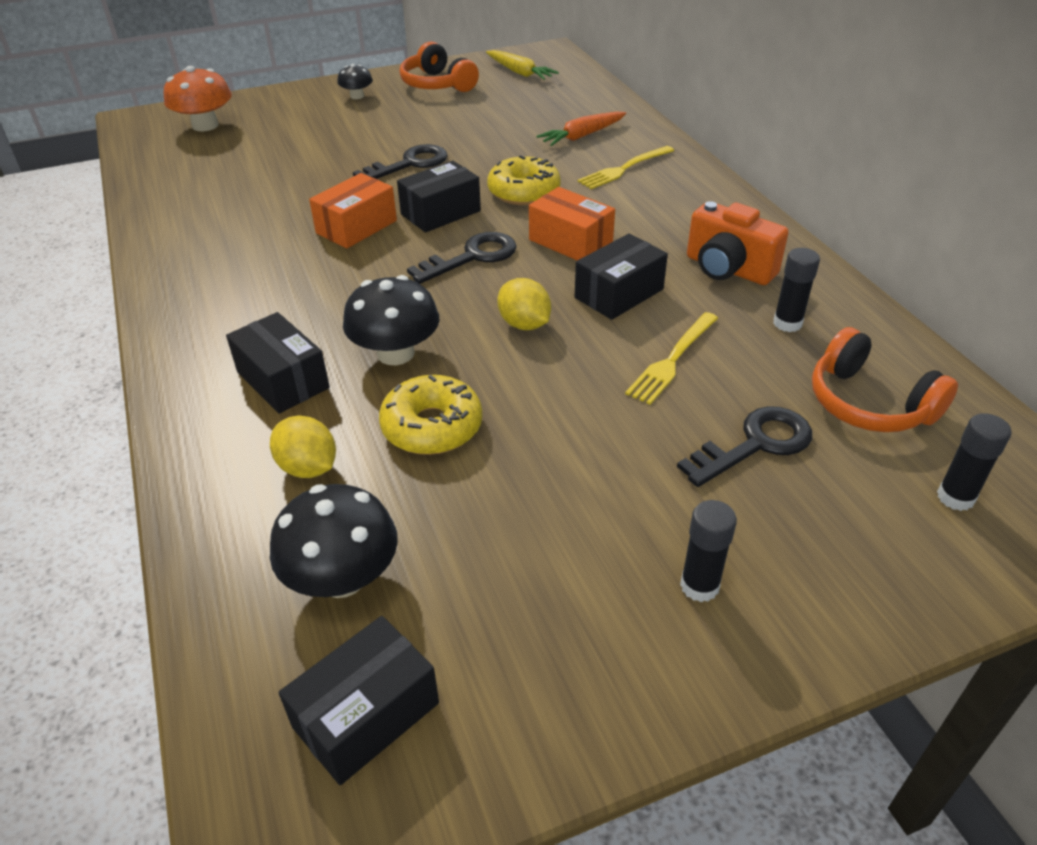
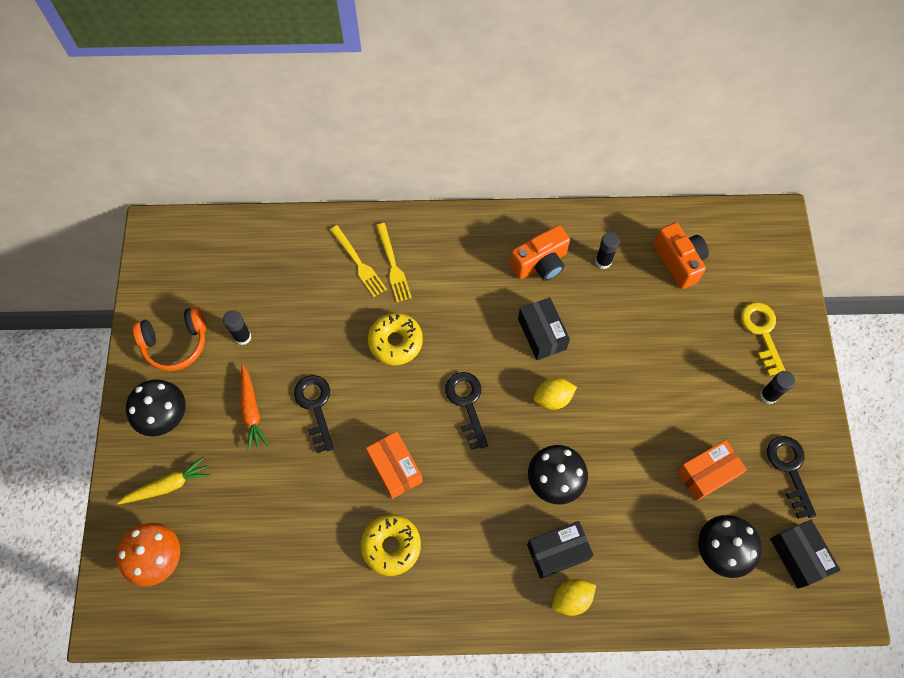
camera: 70 degrees left, 25 degrees up
(308, 468) = (639, 551): yellow lemon -> yellow lemon (571, 598)
(357, 96) = (163, 415): black mushroom -> black mushroom, size x1.75
(432, 427) = (627, 478): yellow donut -> yellow donut (391, 546)
(440, 213) = (400, 406): black box -> none
(519, 72) = (187, 271): yellow carrot -> yellow carrot (168, 485)
(570, 241) = (473, 337): orange box -> orange box (707, 473)
(582, 136) = (329, 271): orange carrot -> orange carrot (251, 411)
(672, 361) = (614, 335): yellow fork -> yellow fork (359, 264)
(755, 444) = (690, 328): black key -> black key (789, 469)
(828, 547) = (762, 332): none -> yellow key
(869, 403) = (679, 261): orange headphones -> orange camera
(955, 497) = (749, 265): black glue stick -> black glue stick (243, 337)

